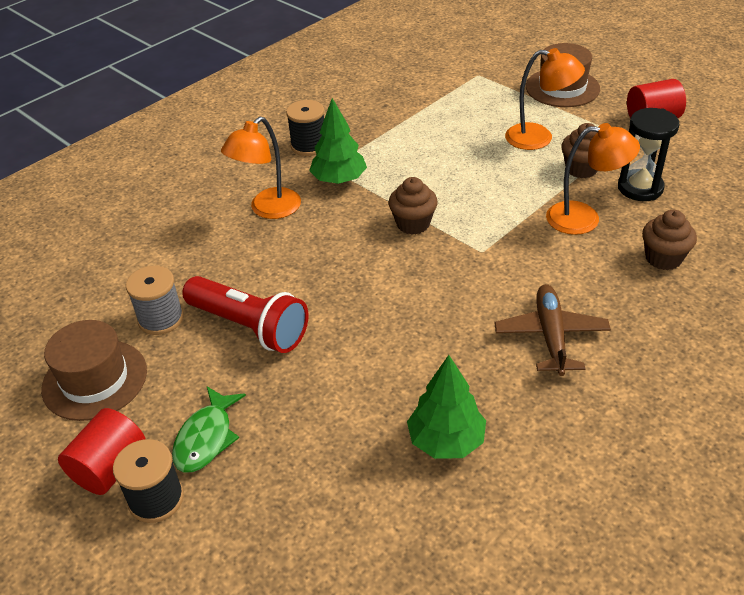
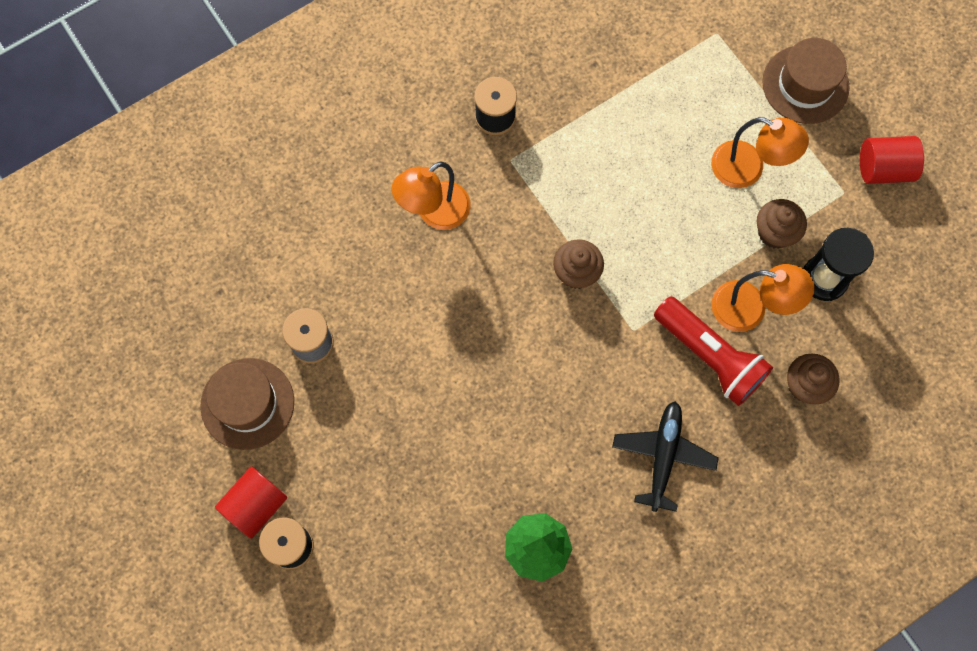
camera: 10 degrees right, 30 degrees up
(206, 438) = (338, 494): green fish -> none
(249, 327) = (392, 374): red flashlight -> red flashlight (710, 356)
(339, 180) = (516, 184): green tree -> none
(551, 336) = (663, 456): brown plane -> black plane

